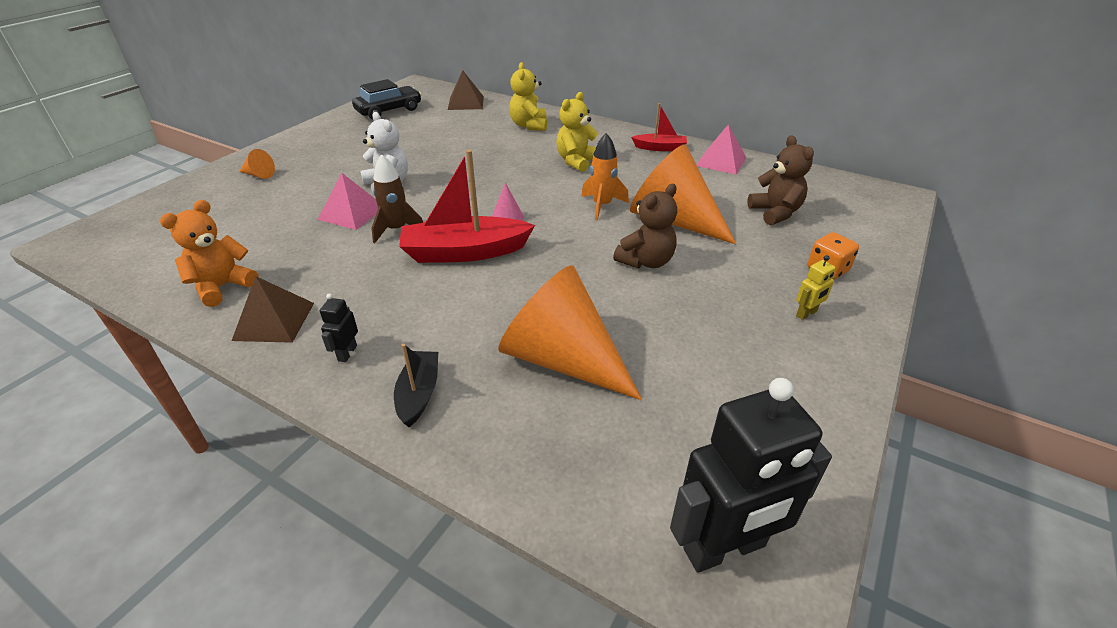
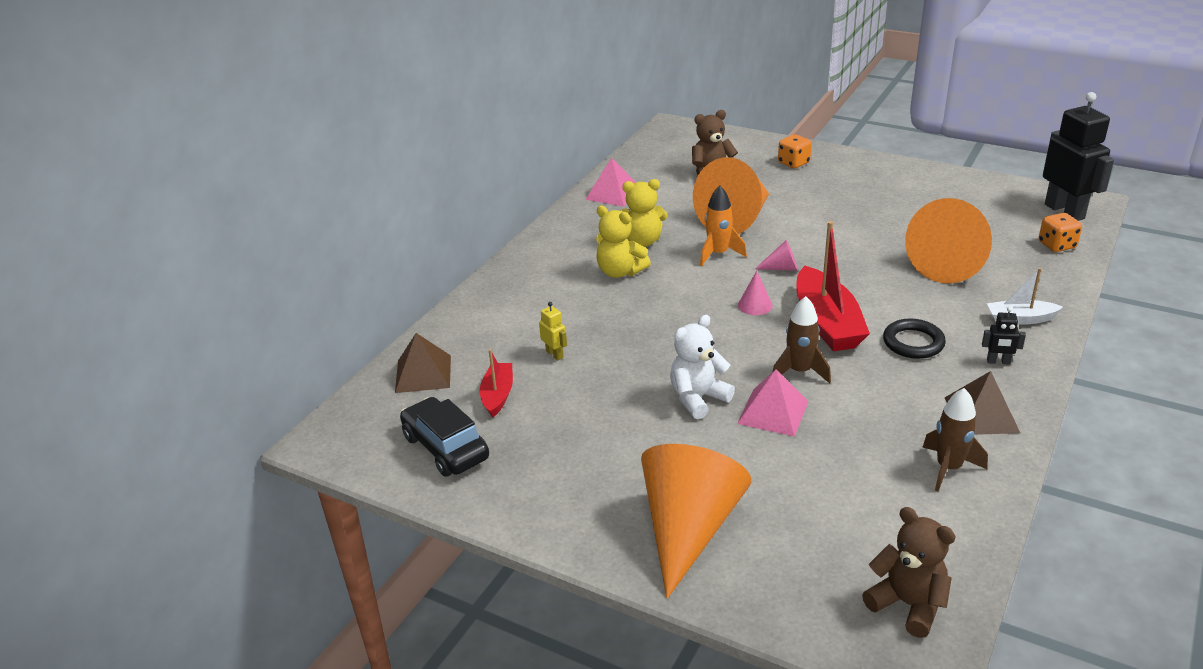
camera: 90 degrees left, 5 degrees down
(223, 287) = (948, 468): orange teddy bear -> brown rocket
(259, 175) = (688, 528): orange cone -> orange cone, size x2.49
(409, 299) = (913, 343): none -> black ring
(419, 394) = (1020, 319): black boat -> white boat
(529, 125) = (515, 311): yellow teddy bear -> yellow teddy bear (642, 241)
(570, 237) = (782, 268): none -> pink cone
(601, 495) = (1057, 245): none -> orange dice
(646, 261) = (808, 232): brown teddy bear -> brown teddy bear (908, 604)
(660, 148) = (582, 224): red boat -> red boat (498, 395)
(806, 313) = (852, 175): yellow robot -> yellow robot (554, 354)

